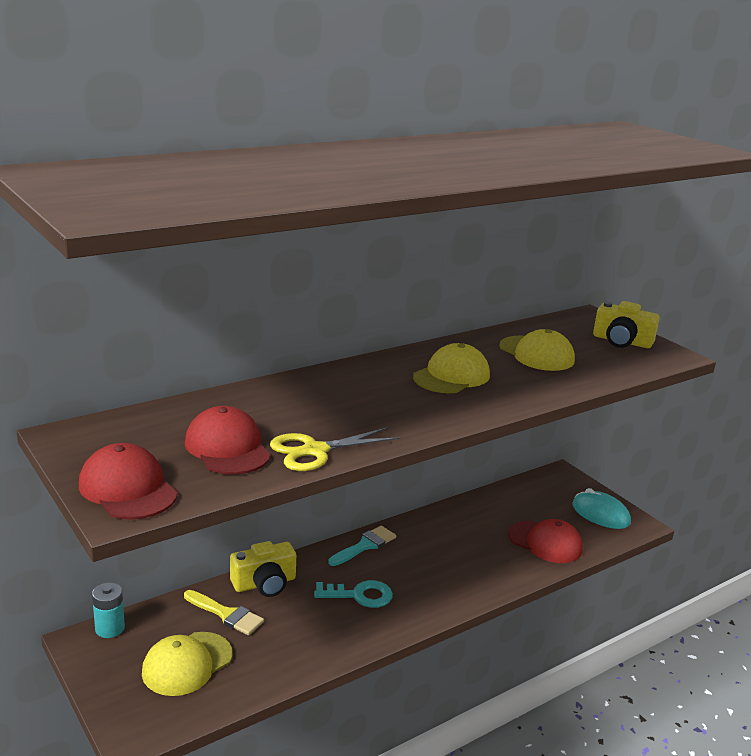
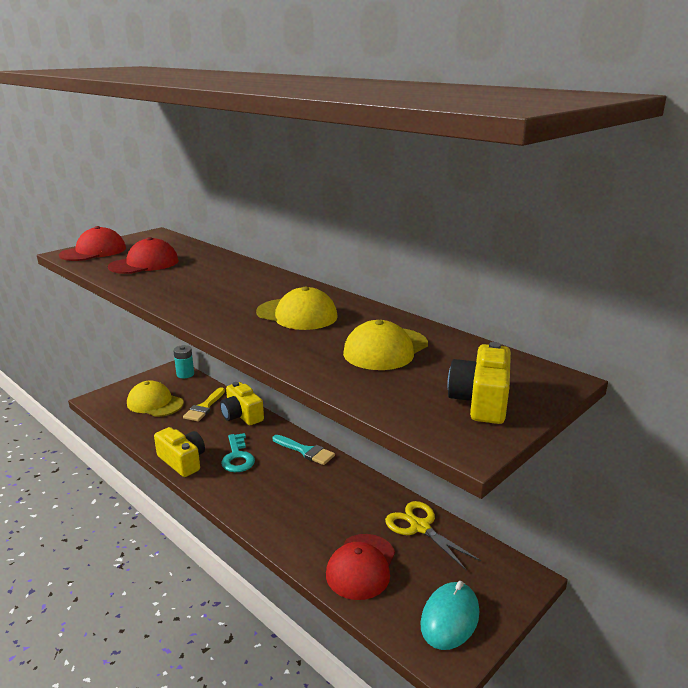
camera: 80 degrees right, 0 degrees up
(315, 451) = (142, 283): yellow scissors -> yellow scissors (420, 527)
(352, 640) = (182, 461): none -> yellow camera

